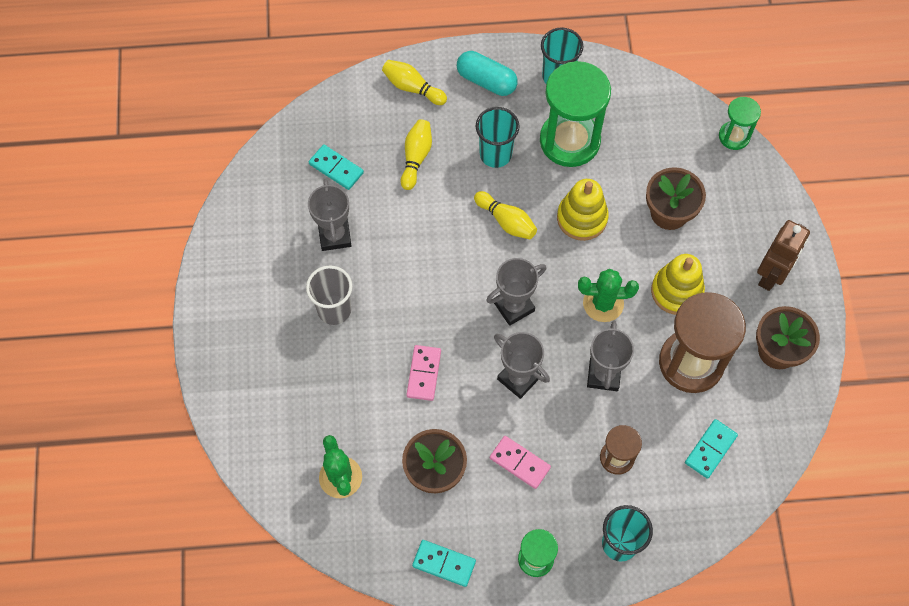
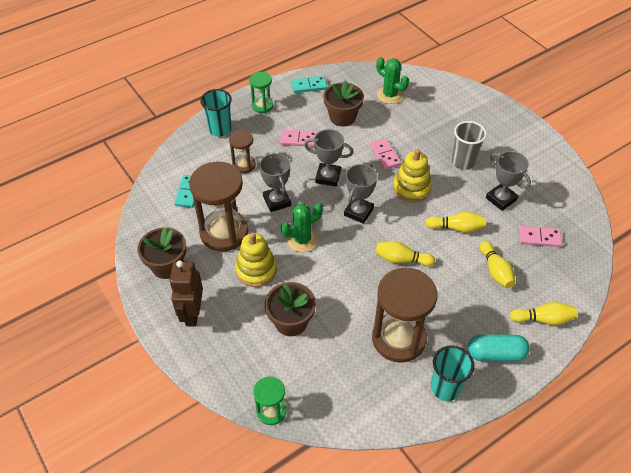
camera: 150 degrees right, 15 degrees down
(336, 168) = (539, 238): turquoise domino -> pink domino
(416, 227) = (456, 228): none -> yellow bowling pin
(495, 154) = (444, 300): turquoise cup -> none
(569, 141) = (398, 339): green hourglass -> brown hourglass
(582, 218) = (351, 287): yellow stacking toy -> yellow stacking toy (411, 188)

